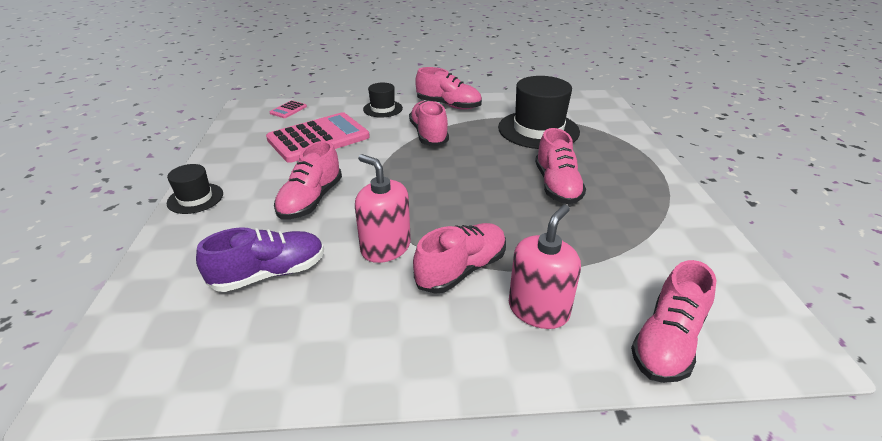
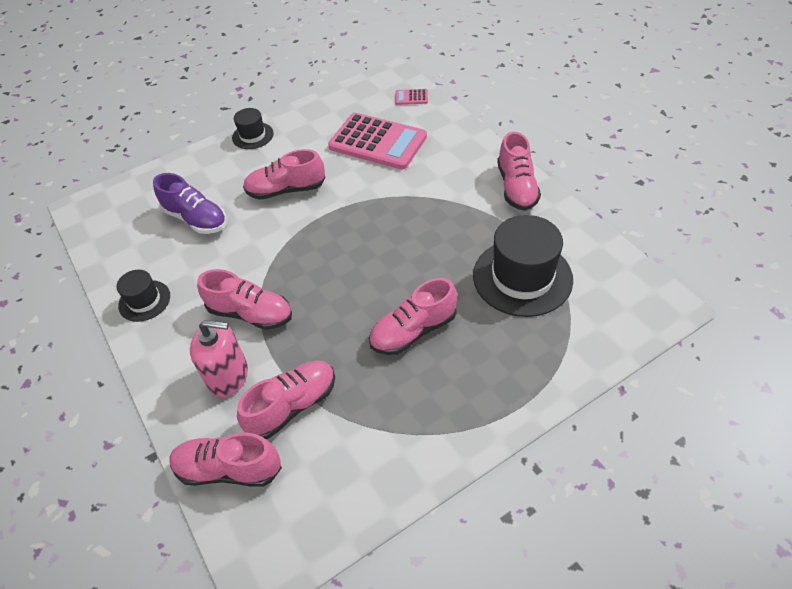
camera: 65 degrees right, 15 degrees up
(382, 109) = (466, 148): black hat -> black hat (144, 301)
(385, 247) = (253, 259): pink soap dispenser -> none
(429, 134) = (441, 202): pink shoe -> pink shoe (292, 406)

